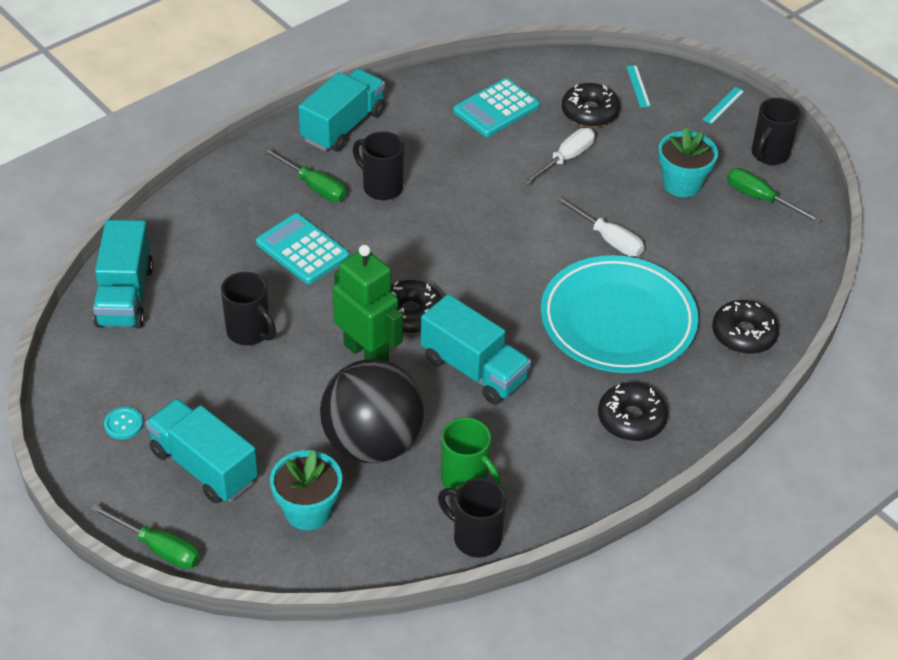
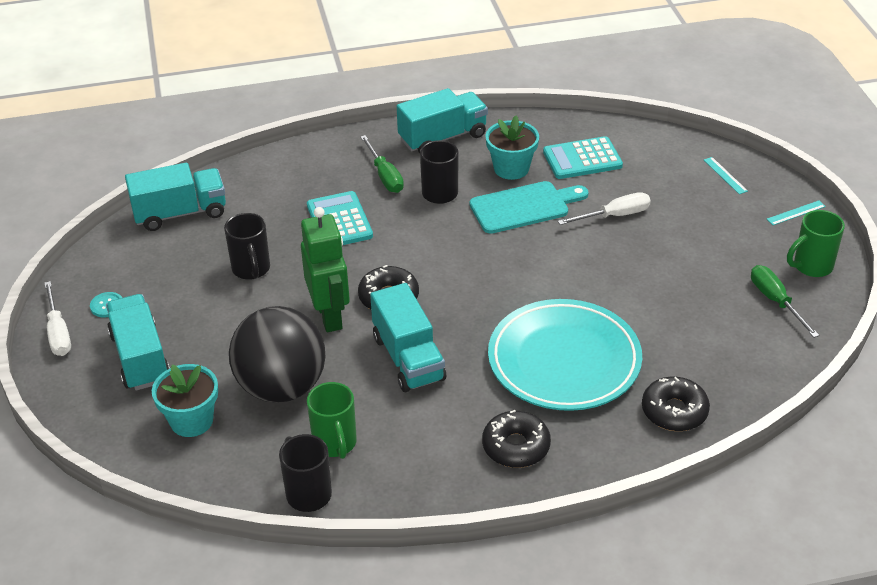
camera: 30 degrees right, 5 degrees down
(125, 296) = (180, 213): turquoise truck -> turquoise truck turned 135 degrees counterclockwise
(158, 548) = (60, 406): green screwdriver -> none
(475, 177) = (524, 207): none -> turquoise cutting board
(589, 112) = (664, 185): black donut -> none
(608, 239) = (605, 291): white screwdriver -> white screwdriver (58, 333)
(638, 86) = (725, 175): turquoise ruler -> turquoise ruler turned 45 degrees counterclockwise
(682, 184) = (708, 266): turquoise flower pot -> turquoise flower pot (511, 168)
(769, 154) = (811, 266): black mug -> green mug

